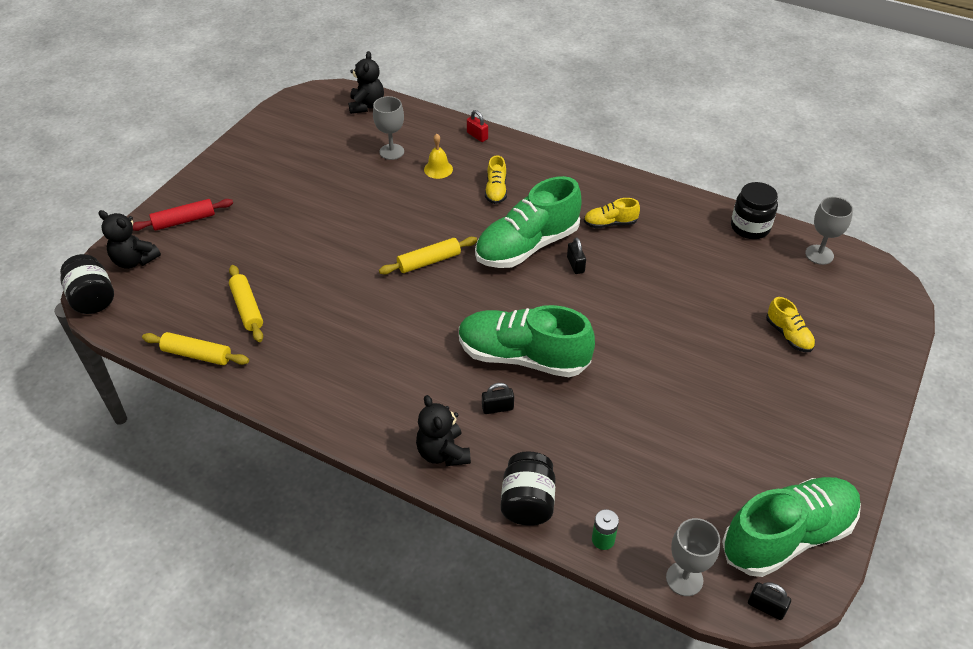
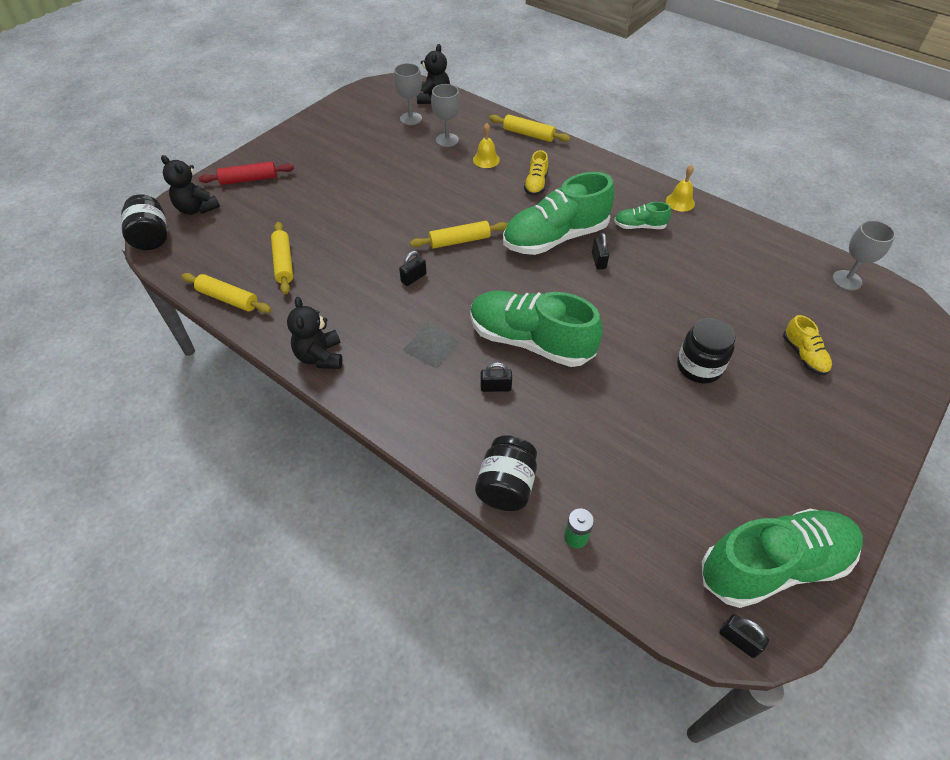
camera: 10 degrees right, 5 degrees up
(389, 307) = (413, 278): none -> black padlock
(423, 375) = (431, 346): none -> grey pyramid
(443, 453) = (433, 423): black teddy bear -> black teddy bear (320, 356)
(477, 136) = (528, 134): red padlock -> yellow rolling pin
(610, 223) = (639, 226): yellow shoe -> green shoe
(646, 193) = (680, 202): none -> yellow bell
(684, 579) = (654, 593): grey goblet -> grey goblet (411, 118)
(750, 227) = (778, 246): black jar -> black jar (699, 367)

